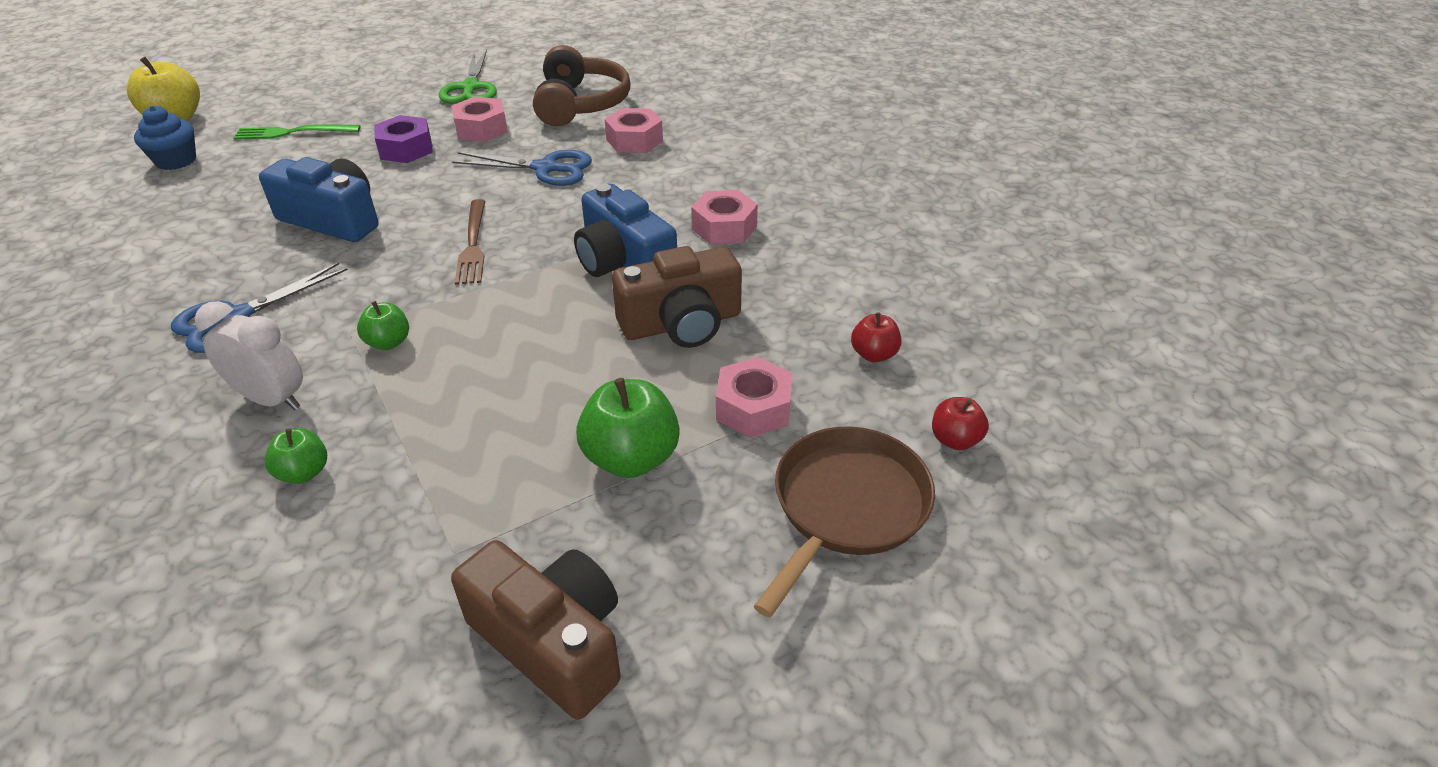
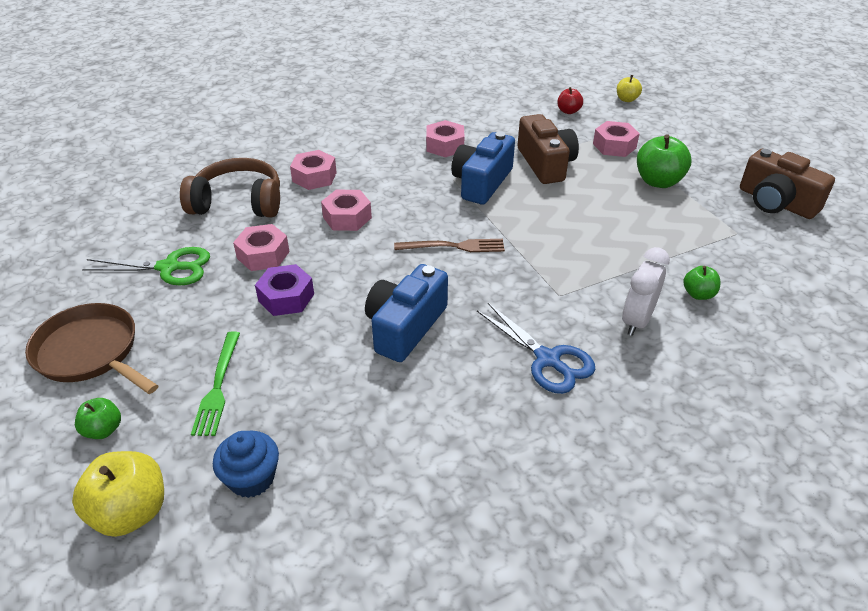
camera: 85 degrees left, 0 degrees up
(388, 342) = (571, 275): green apple -> green apple (103, 430)
(545, 168) = (347, 217): blue scissors -> pink nut
(552, 642) = (776, 202): brown camera -> brown camera turned 90 degrees counterclockwise
(624, 262) = (482, 182): blue camera -> blue camera turned 150 degrees clockwise
(847, 506) = (674, 128): brown pan -> brown pan (90, 352)
(955, 440) = (626, 99): red apple -> yellow apple

